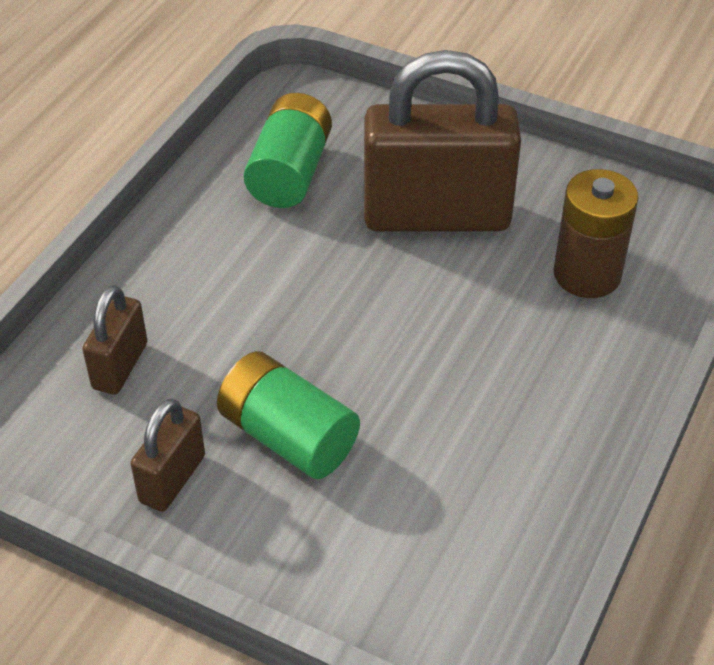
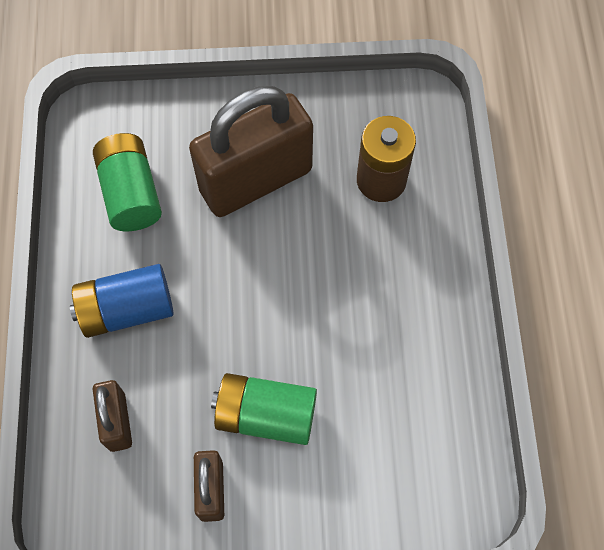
camera: 30 degrees left, 20 degrees up
(208, 271) = (127, 309): none -> blue battery

